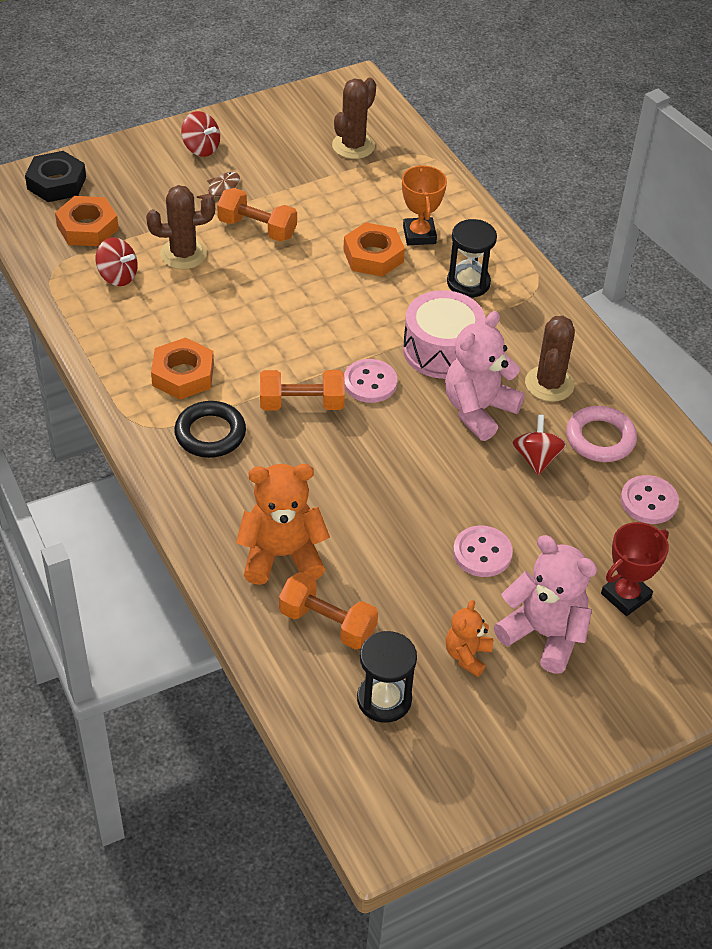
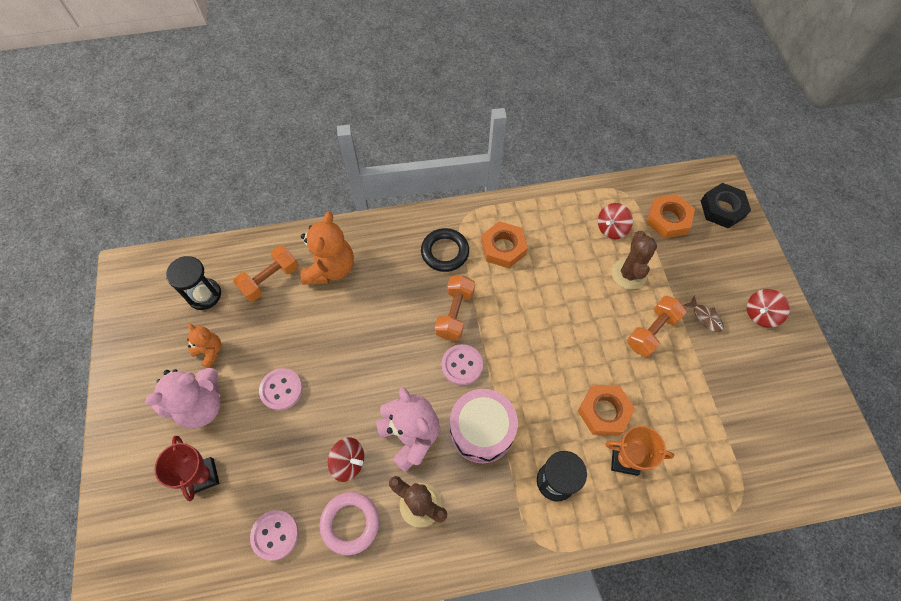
camera: 110 degrees right, 15 degrees up
(353, 146) = (758, 440): brown cactus -> none

